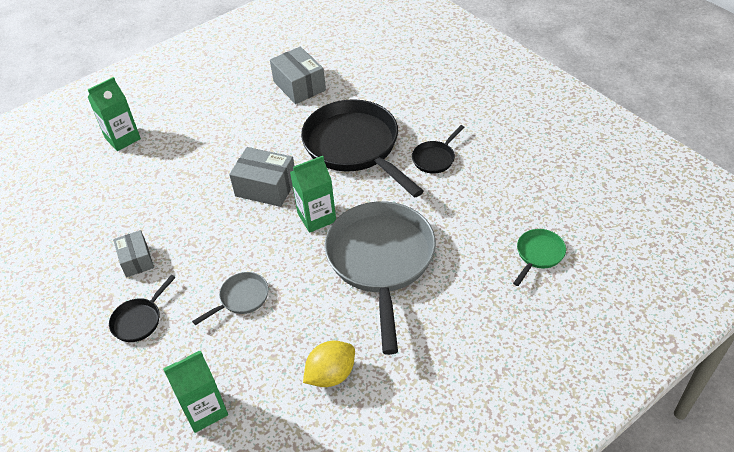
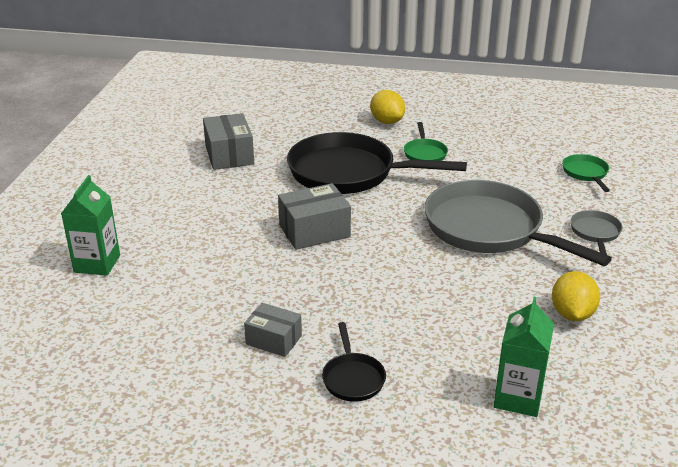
camera: 45 degrees left, 15 degrees down
(241, 298) = (420, 310): grey pan -> grey pan (595, 233)
(299, 86) = (229, 155): grey box -> grey box turned 60 degrees clockwise
(316, 217) = (393, 229): green carton -> none
(435, 158) = (424, 153): black pan -> green pan
(450, 110) = (387, 121): none -> yellow lemon

